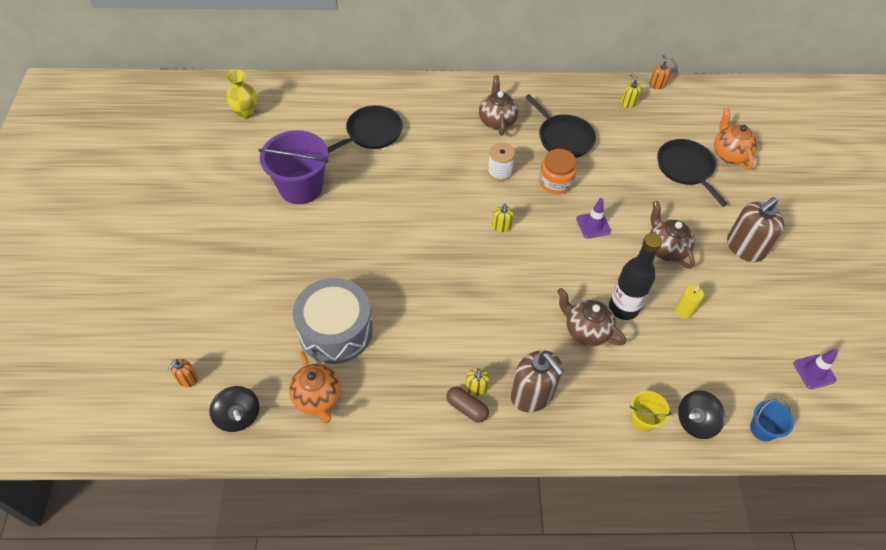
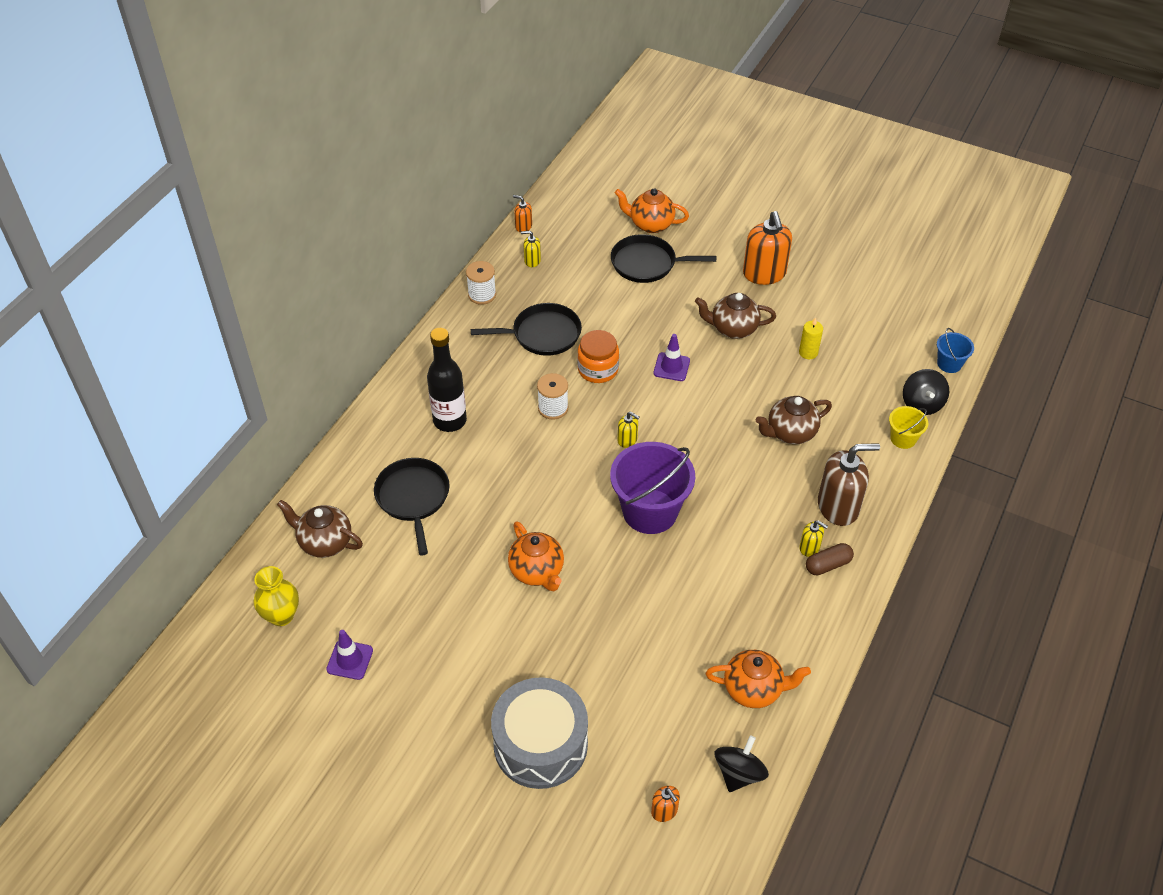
camera: 60 degrees left, 5 degrees down
(238, 416) = (739, 773): black spinning top -> black spinning top turned 60 degrees counterclockwise
(301, 187) = (451, 600): purple bucket -> purple bucket (650, 511)
(335, 330) = (677, 641): grey drum -> grey drum (540, 744)
(350, 222) = (537, 571): none -> orange teapot
(497, 121) = (479, 377): brown teapot -> brown teapot (325, 542)
(573, 91) = (482, 295): none -> white spool
(623, 308) = (781, 393): black bottle -> black bottle (450, 421)
(745, 247) = (764, 274): brown soap dispenser -> orange soap dispenser
(814, 372) = (913, 301): purple traffic cone -> purple traffic cone (350, 660)

